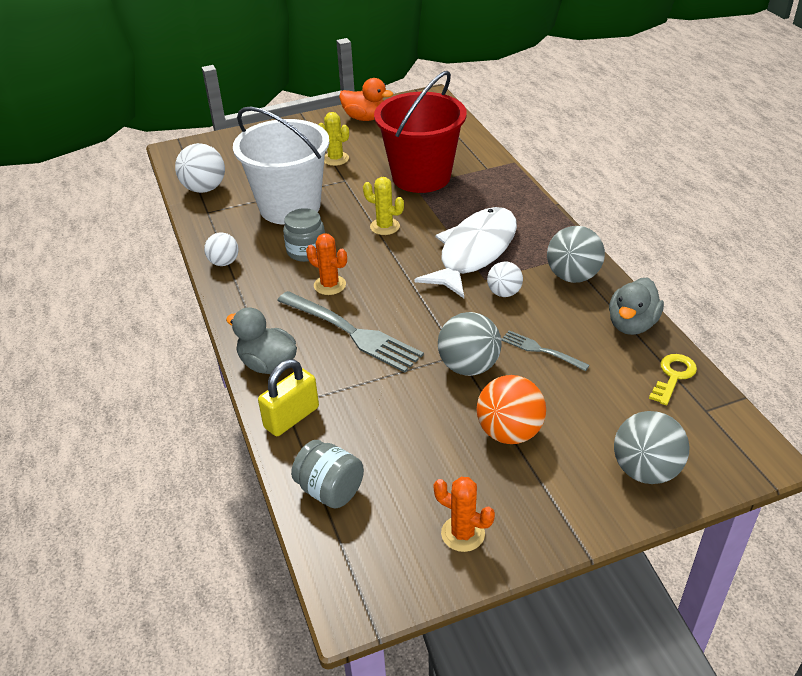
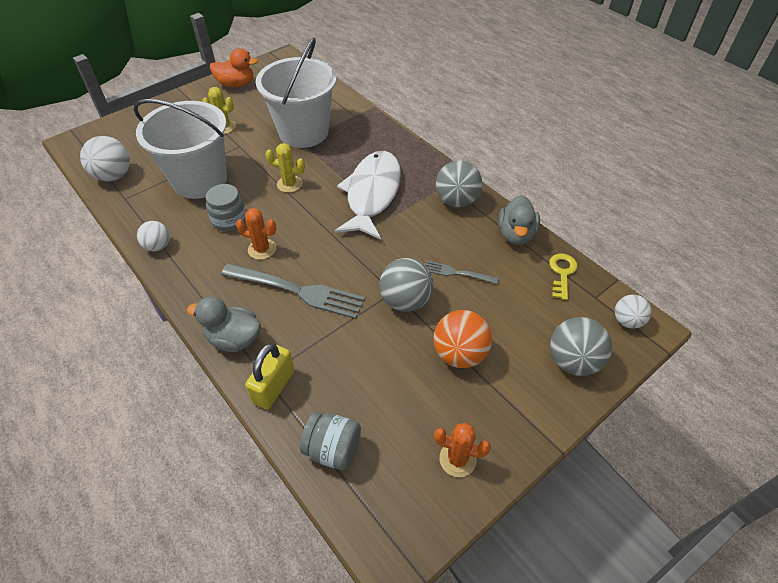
camera: 20 degrees left, 10 degrees up
(421, 177) = (303, 132): red bucket -> white bucket
(504, 293) = (409, 227): white ball -> white ball (627, 321)

